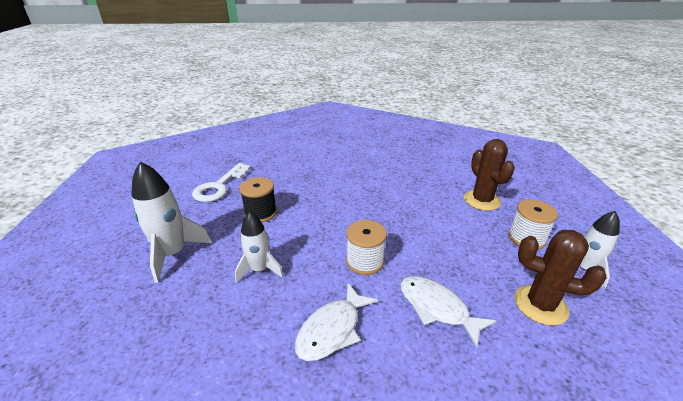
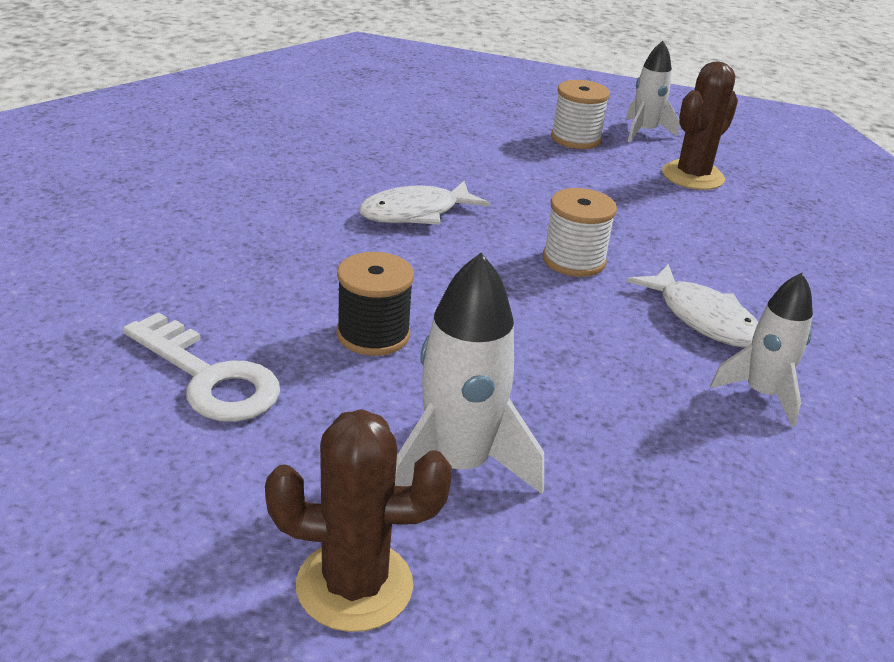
camera: 75 degrees left, 0 degrees up
(259, 269) = (553, 361): white rocket -> white rocket (761, 394)
(437, 308) = (682, 236): white fish -> white fish (416, 213)
(482, 200) = (474, 133): brown cactus -> brown cactus (354, 585)

